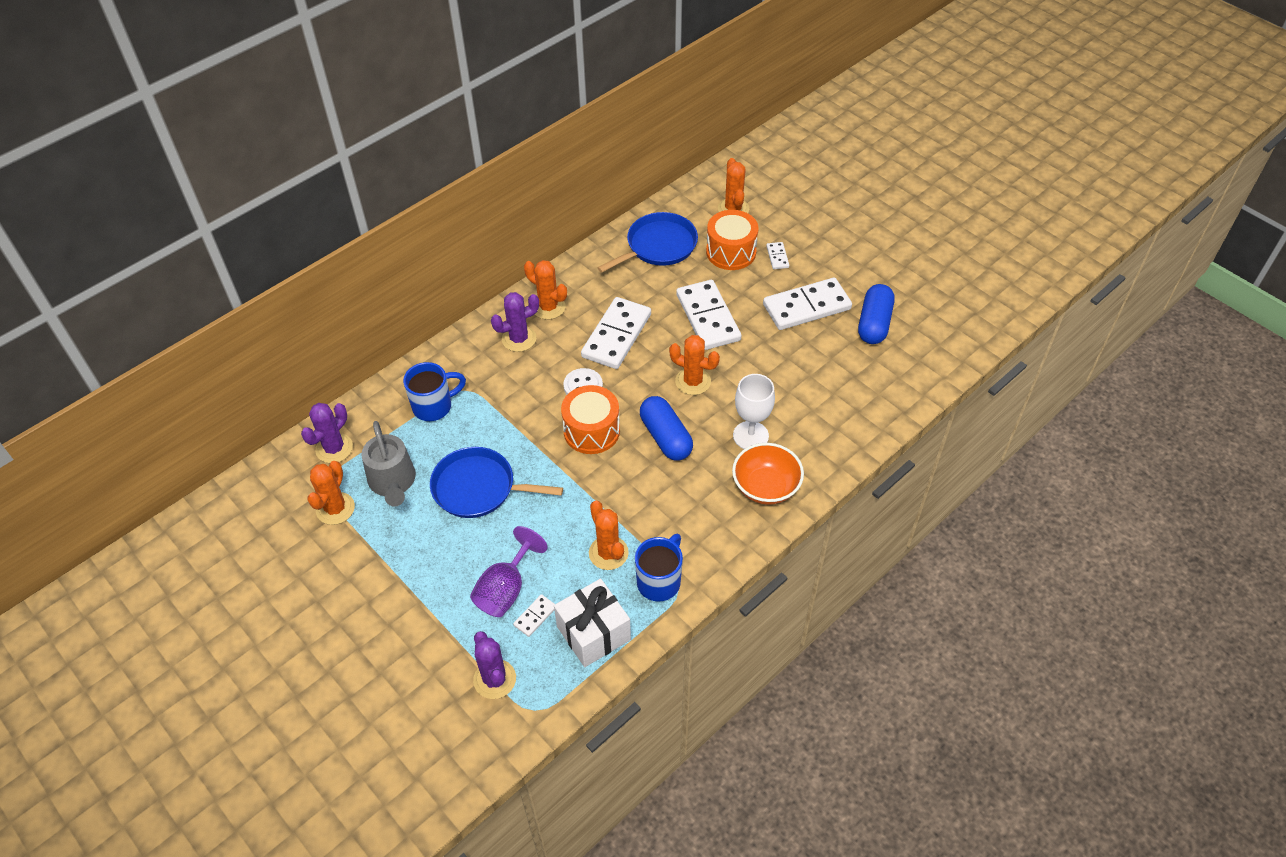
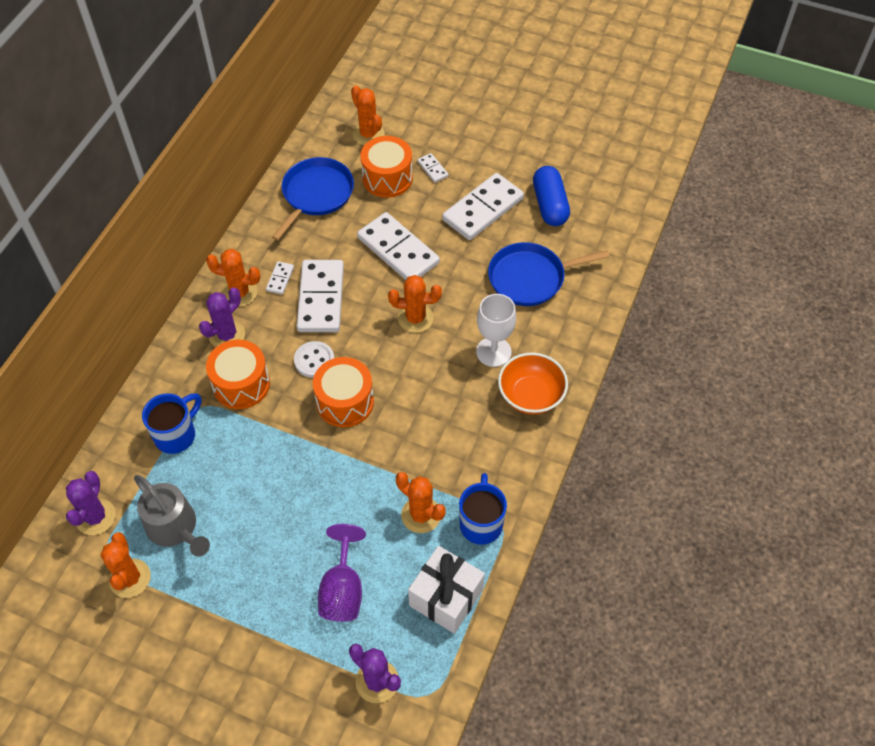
camera: 25 degrees left, 5 degrees up
(478, 488) = (264, 500): blue pan -> blue pan (530, 278)
(510, 384) = (241, 384): none -> orange drum
(535, 616) = (384, 604): white domino -> white domino (280, 279)
(665, 437) = (417, 382): blue capsule -> none

